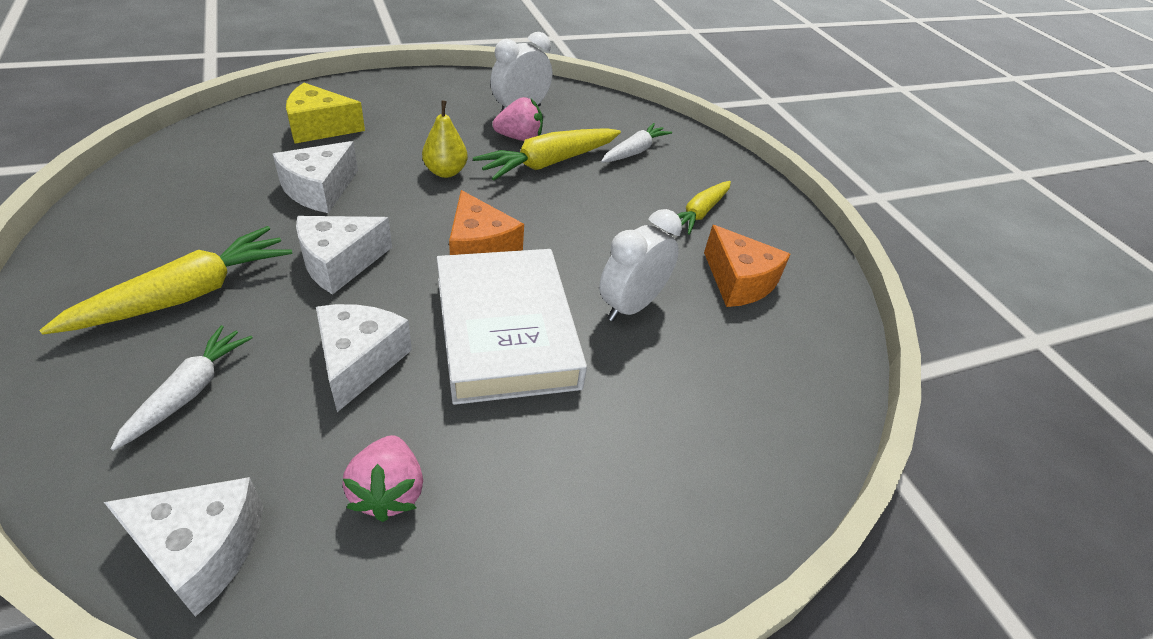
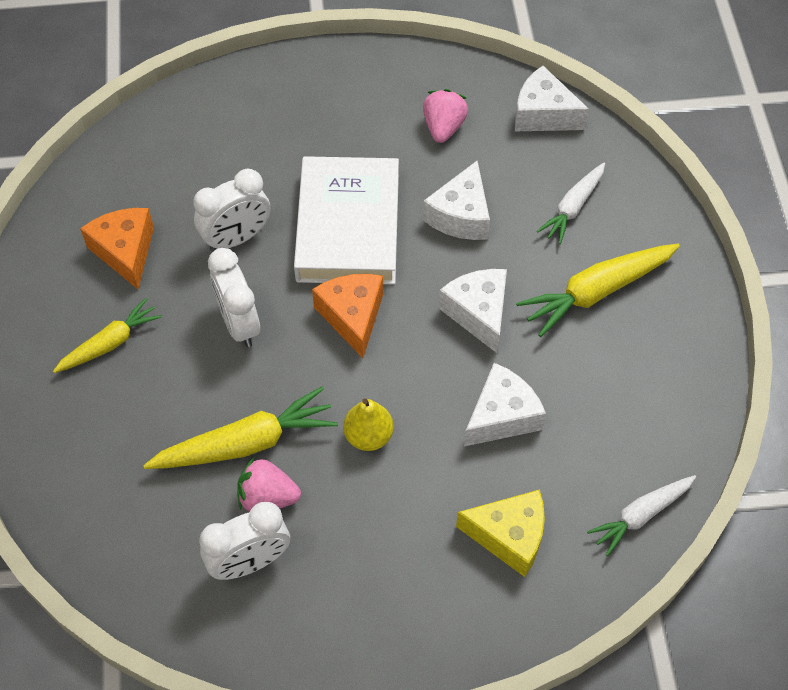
camera: 160 degrees left, 15 degrees up
(339, 263) = (478, 313): white cheese -> white cheese turned 90 degrees counterclockwise
(592, 235) = (239, 323): none -> white clock
(634, 151) = (131, 458): white carrot -> white carrot (640, 515)

